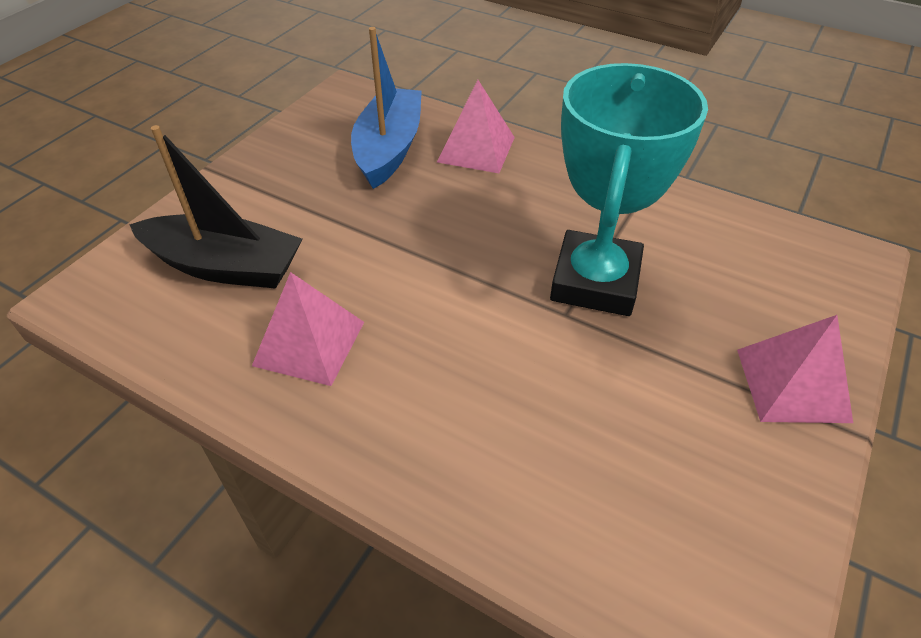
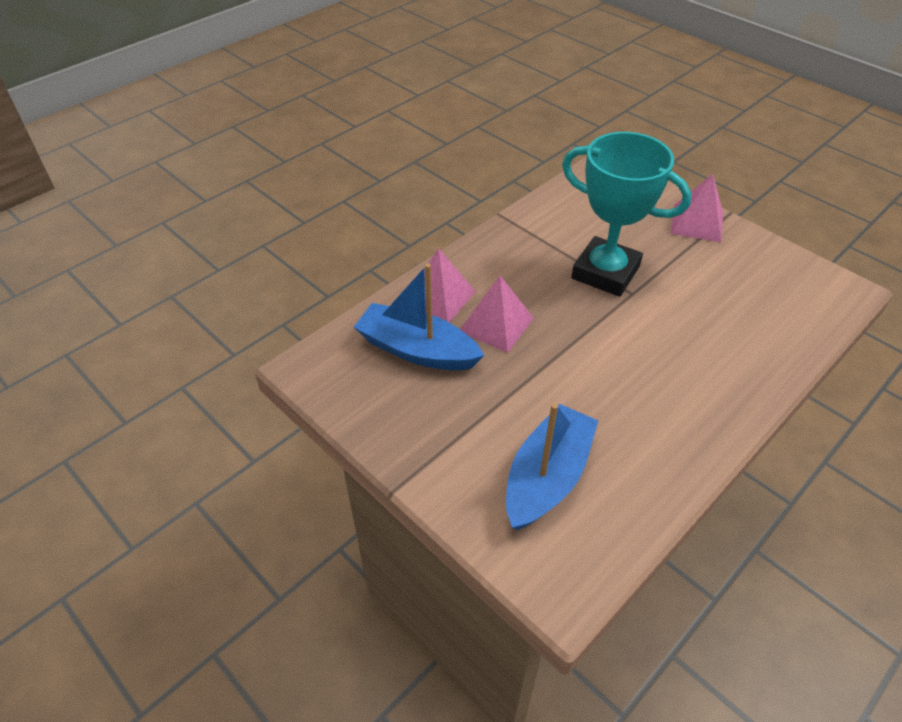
camera: 75 degrees left, 0 degrees up
(225, 266) = (547, 477): black boat -> blue boat
(309, 343) = (642, 428): pink pyramid -> pink pyramid (496, 324)

